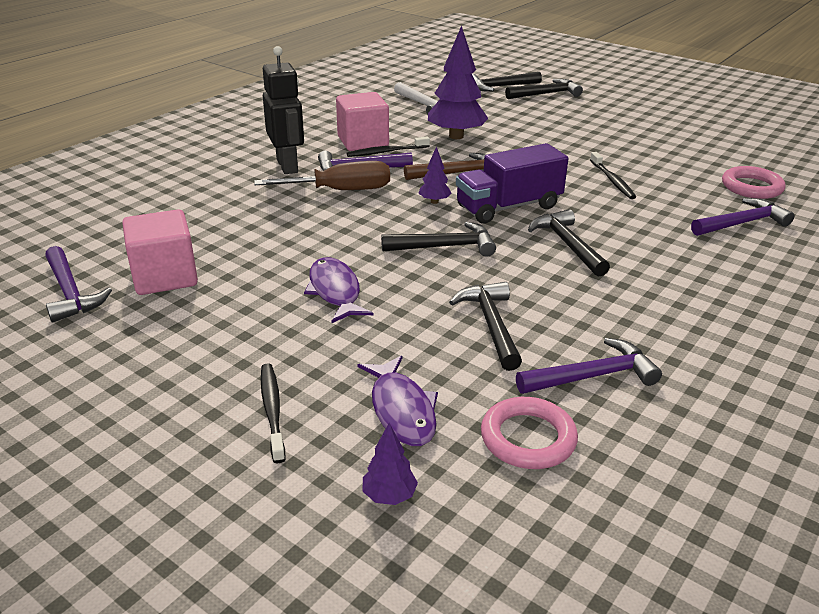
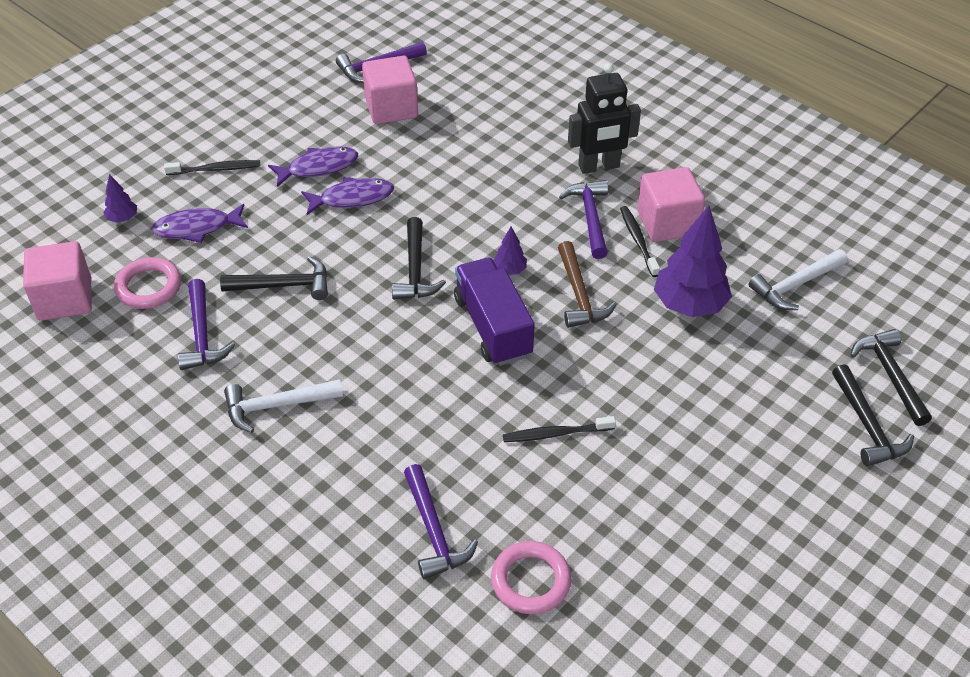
camera: 95 degrees right, 15 degrees up
(276, 320) = (318, 167): none -> purple fish
(341, 191) = (538, 204): brown screwdriver -> none
(567, 244) = (406, 360): black hammer -> none
(582, 529) = (65, 299): none -> pink cube
(665, 311) = (276, 406): none -> white hammer

